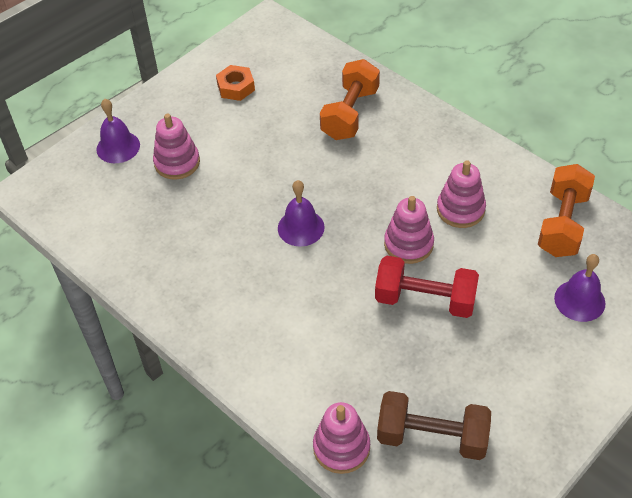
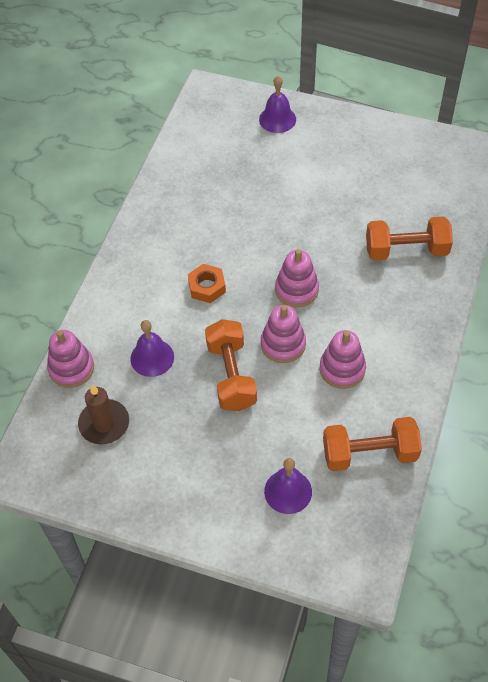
camera: 65 degrees right, 5 degrees up
(177, 162) = (282, 161): pink stacking toy -> pink stacking toy (296, 290)
(236, 87) = (387, 162): orange nut -> orange nut (207, 287)
(301, 227) = (261, 265): purple bell -> purple bell (152, 357)
(425, 300) = (231, 375): red dumbbell -> orange dumbbell
(432, 437) = (104, 423): brown dumbbell -> brown candle

